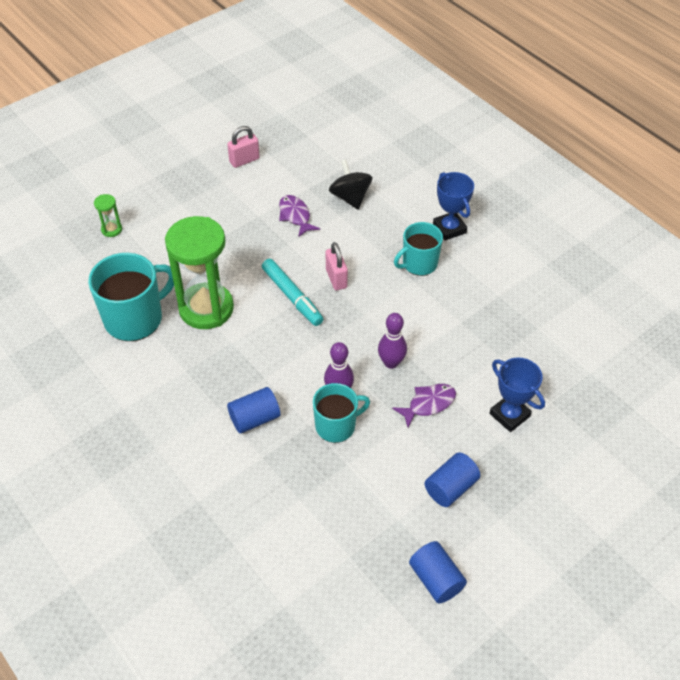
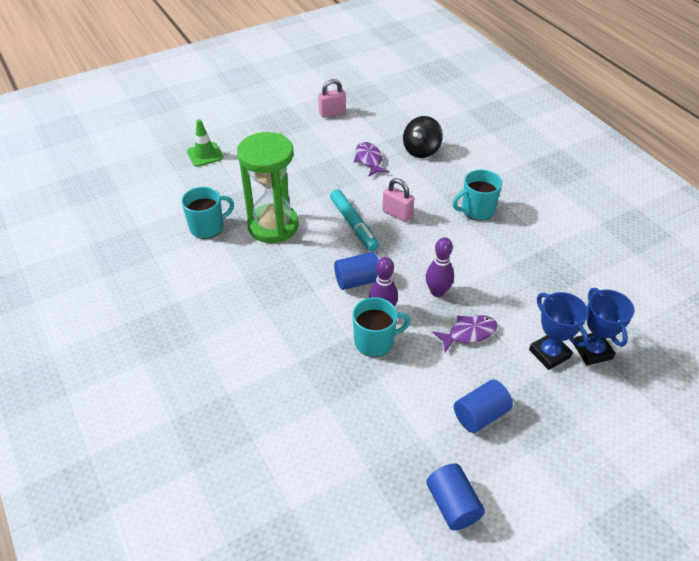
camera: 10 degrees right, 5 degrees down
(111, 229) = (205, 154): green hourglass -> green traffic cone
(135, 318) = (207, 227): turquoise mug -> turquoise mug, size x0.64
(254, 418) = (298, 325): blue cylinder -> blue cylinder (357, 281)
(336, 278) = (397, 214): pink padlock -> pink padlock turned 45 degrees counterclockwise
(350, 197) = (421, 150): black spinning top -> black spinning top turned 135 degrees counterclockwise
(449, 228) = (509, 184): blue trophy -> blue trophy (592, 351)

